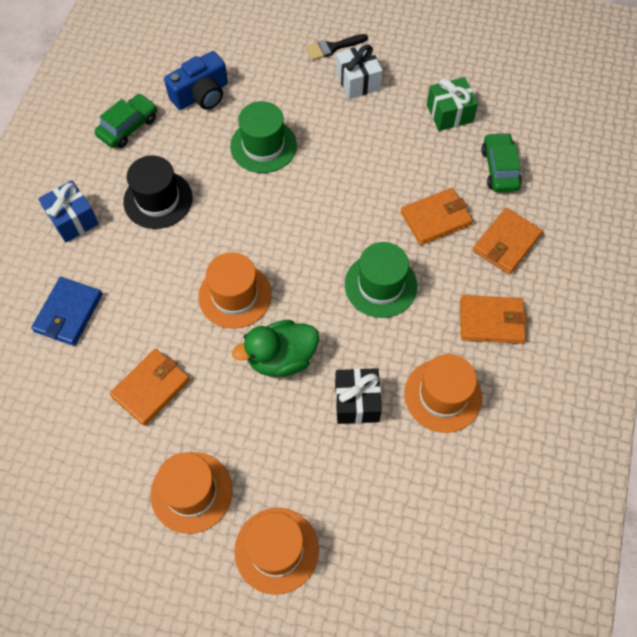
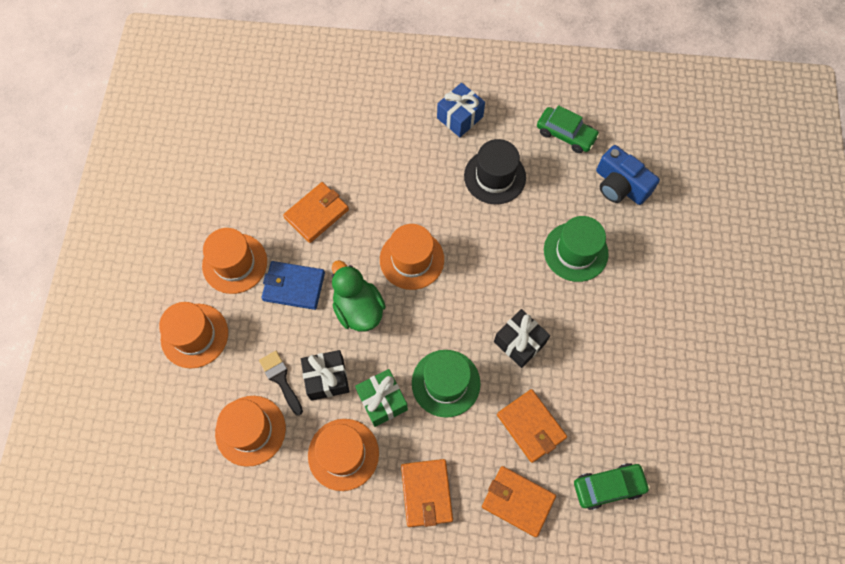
camera: 80 degrees right, 5 degrees up
(68, 313) = (373, 138): blue wallet -> blue wallet (294, 286)
(151, 388) = (316, 214): orange wallet -> orange wallet turned 75 degrees counterclockwise
(332, 47) = (717, 294): black brush -> black brush (280, 379)
(349, 212) = (519, 342): none -> black gift
(358, 81) = (680, 326): white gift -> none
(404, 492) = (250, 430): none -> orange hat
(449, 113) = (666, 426): green gift -> green gift (382, 401)

